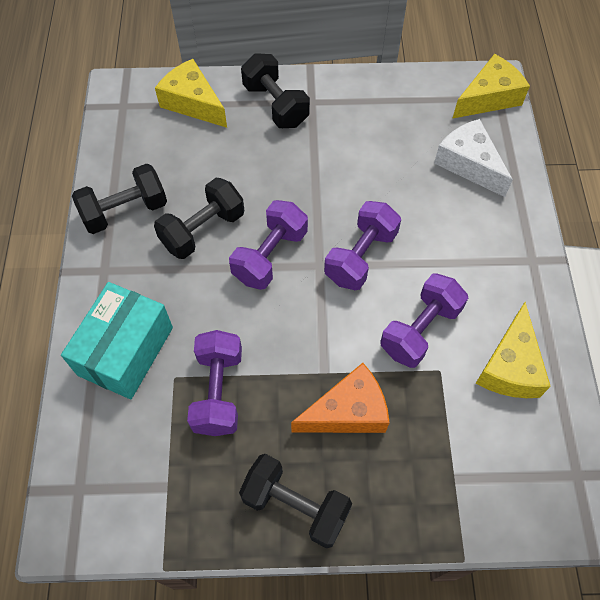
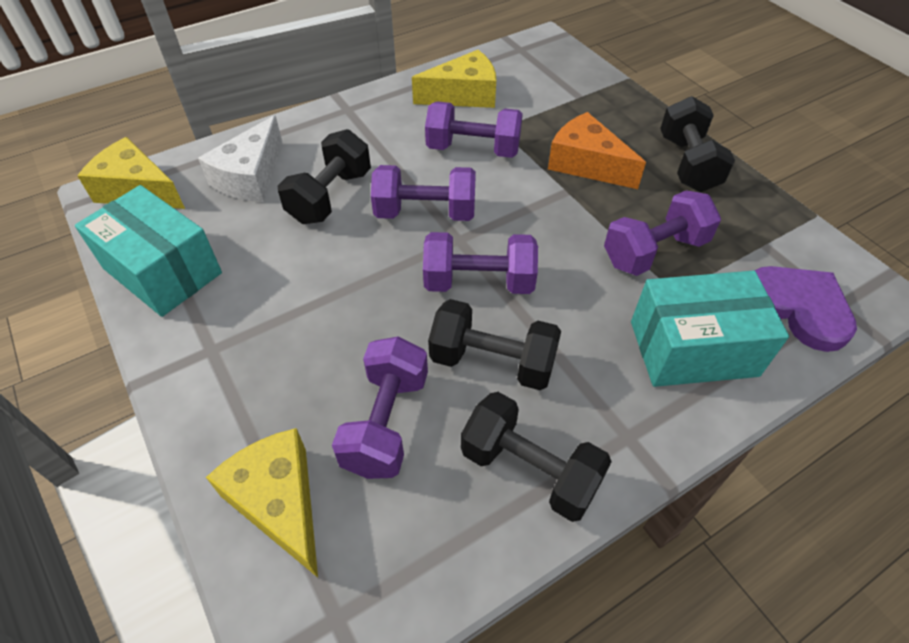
camera: 120 degrees left, 10 degrees down
(99, 454) = (799, 307): none -> purple heart
(193, 103) = (279, 502): yellow cheese -> yellow cheese turned 135 degrees clockwise
(203, 161) = (386, 422): none -> purple dumbbell
(275, 105) = (236, 387): black dumbbell -> black dumbbell (330, 196)
(394, 94) = (163, 271): none -> turquoise box

